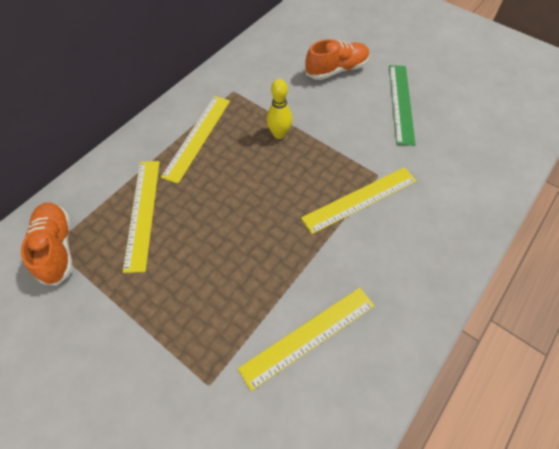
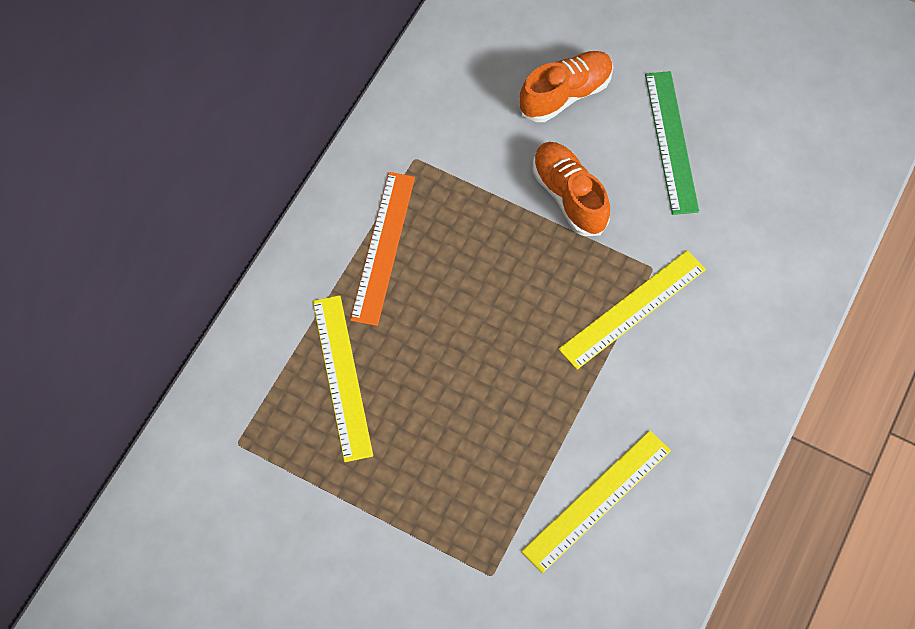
camera: 10 degrees left, 5 degrees up
(57, 247) = (245, 444): orange shoe -> orange shoe (569, 196)
(197, 137) = (383, 247): yellow ruler -> orange ruler
(279, 134) = (501, 223): yellow bowling pin -> none

